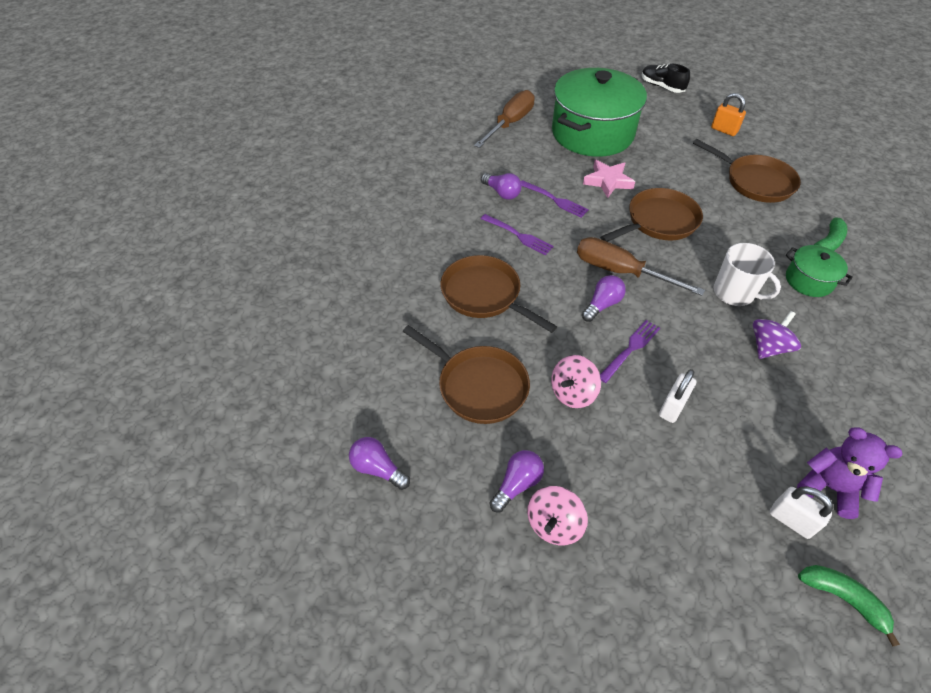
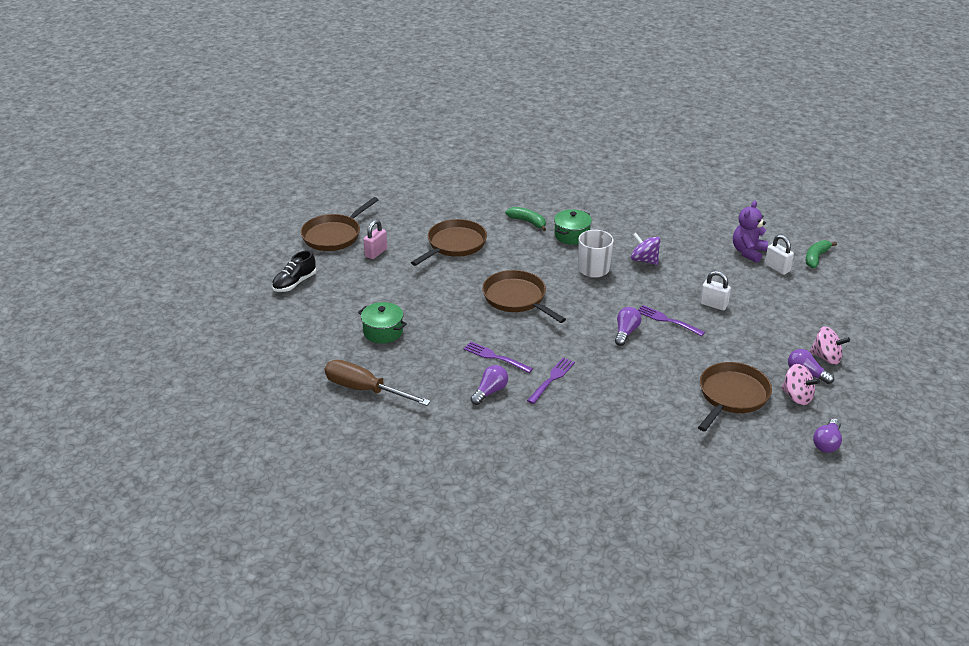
camera: 95 degrees left, 15 degrees down
(484, 295) = (634, 397): brown pan -> brown pan (334, 235)
(554, 200) = (496, 357): purple fork -> purple fork turned 90 degrees counterclockwise
(573, 393) = (719, 348): pink spinning top -> pink spinning top (797, 396)
(592, 133) = (383, 332): green pot -> green pot, size x0.45
(602, 305) = (626, 332): purple light bulb -> purple light bulb turned 75 degrees clockwise
(608, 181) = (463, 324): pink star -> none
(620, 272) = (585, 321): brown screwdriver -> none
(724, 130) = (376, 253): orange padlock -> pink padlock
(791, 520) = (777, 268): white padlock -> white padlock turned 75 degrees counterclockwise

